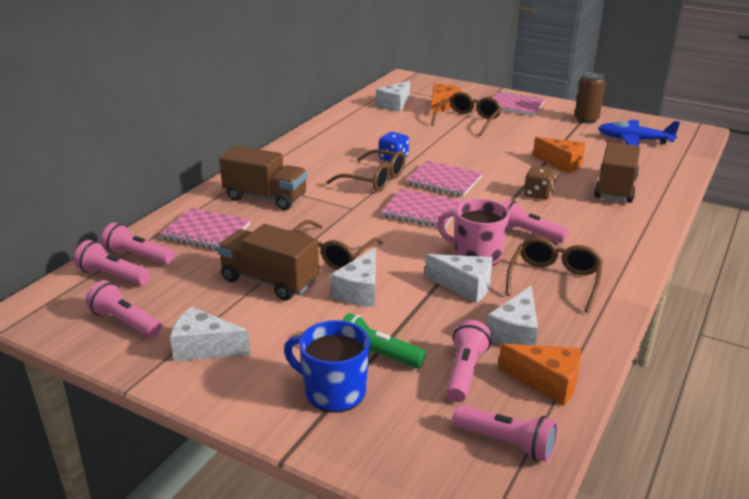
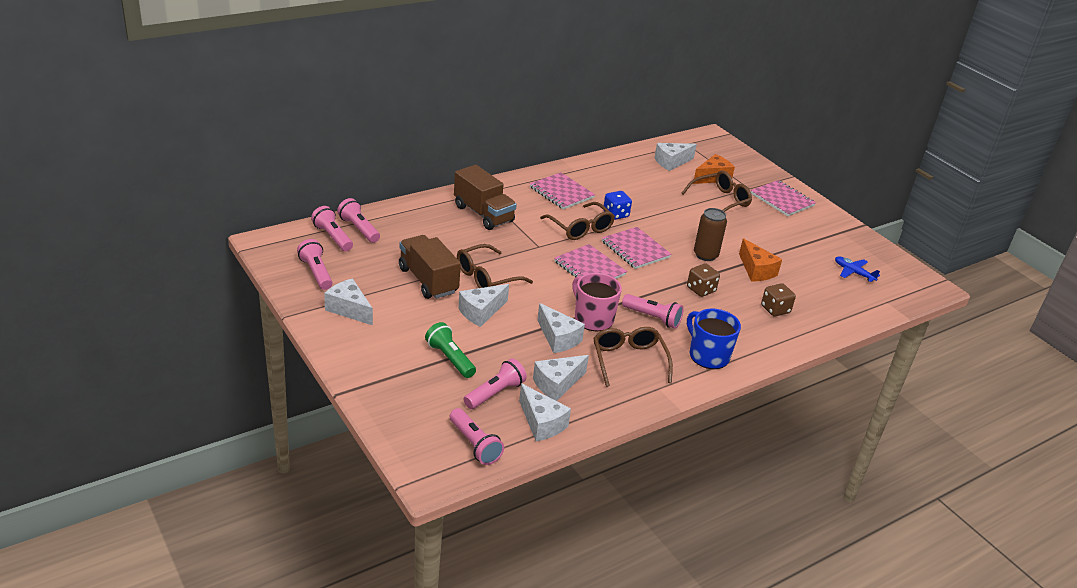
camera: 25 degrees right, 5 degrees up
(206, 231) = (418, 226): pink notebook -> pink notebook (561, 193)
(333, 391) = (401, 369): blue mug -> blue mug (708, 355)
(528, 233) = (653, 318): pink flashlight -> pink flashlight turned 150 degrees clockwise
(547, 382) = (541, 423): orange cheese -> white cheese
(554, 281) = (629, 361): brown glasses -> brown glasses turned 60 degrees counterclockwise
(586, 120) = (834, 237): brown can -> brown can (705, 255)
(615, 188) = (775, 309): brown truck -> brown dice
(634, 140) = (853, 272): blue plane -> blue plane, size x0.64

